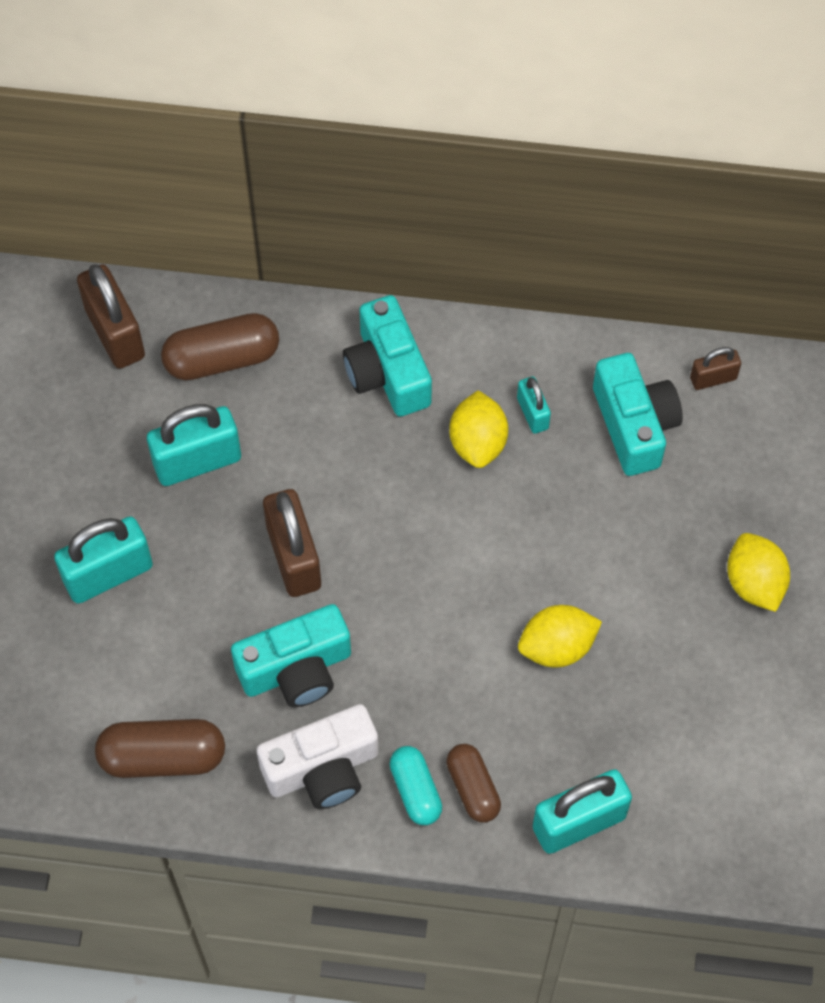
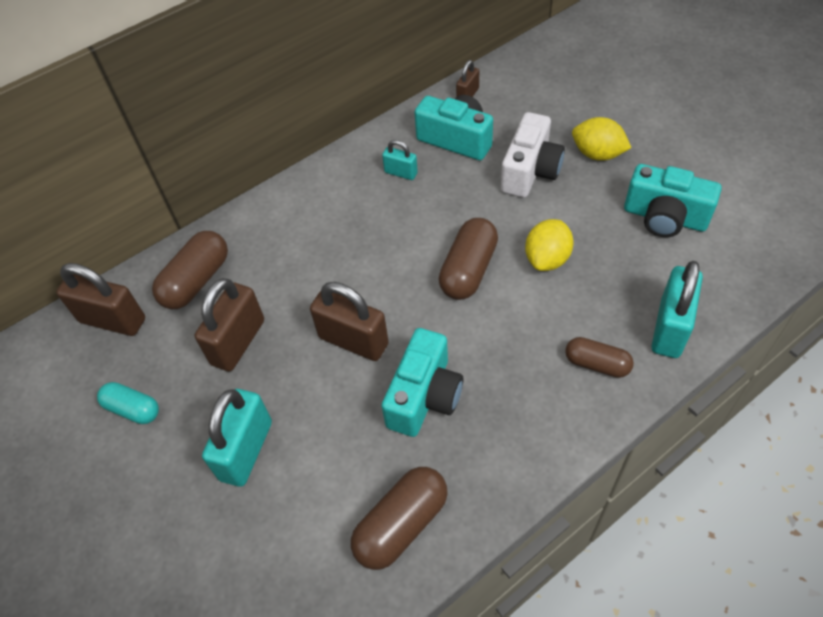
camera: 40 degrees left, 10 degrees down
(197, 461) = (238, 342): turquoise padlock -> brown padlock
(323, 769) = (505, 435): white camera -> white camera (530, 171)
(387, 372) = (302, 214): turquoise camera -> turquoise camera (664, 217)
(416, 790) = (570, 395): turquoise capsule -> turquoise capsule (133, 409)
(472, 586) = (468, 270): none -> brown capsule
(478, 442) = (388, 206): yellow lemon -> none

